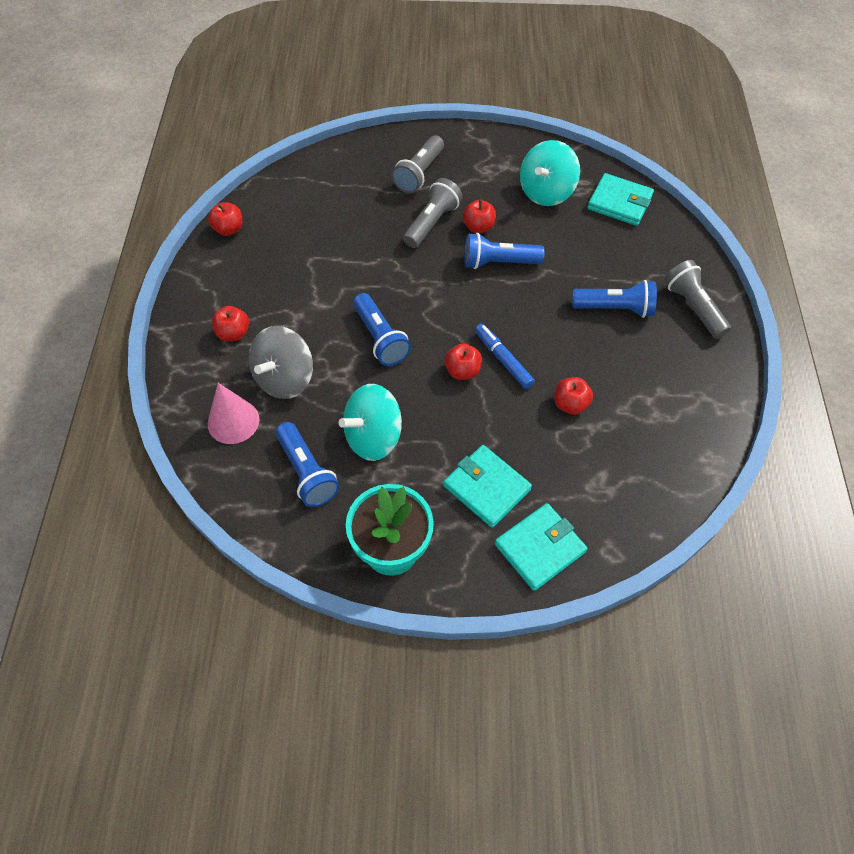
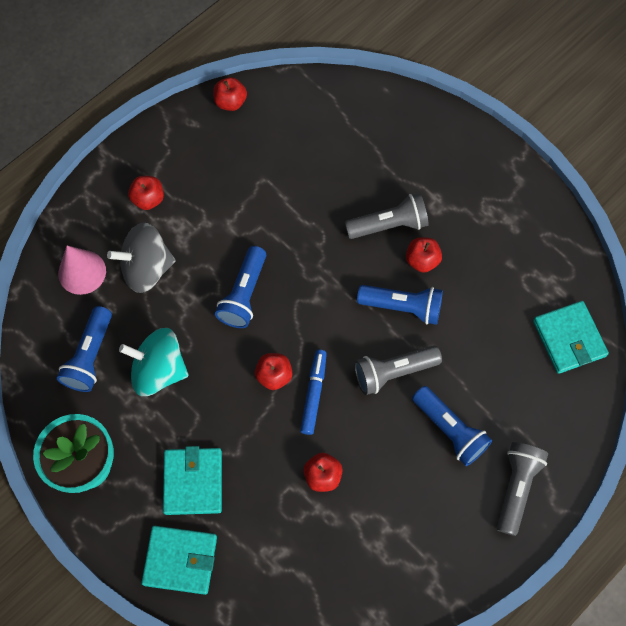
camera: 45 degrees right, 10 degrees up
(419, 173) = (428, 169): grey flashlight -> grey flashlight (393, 372)
(498, 262) = (402, 307): blue flashlight -> blue flashlight turned 150 degrees clockwise
(546, 192) = (516, 275): turquoise spinning top -> none

